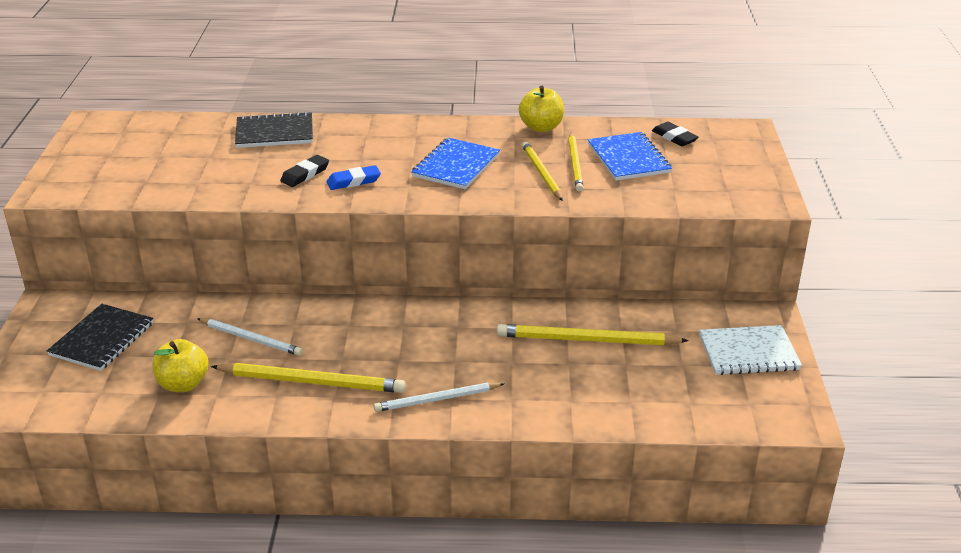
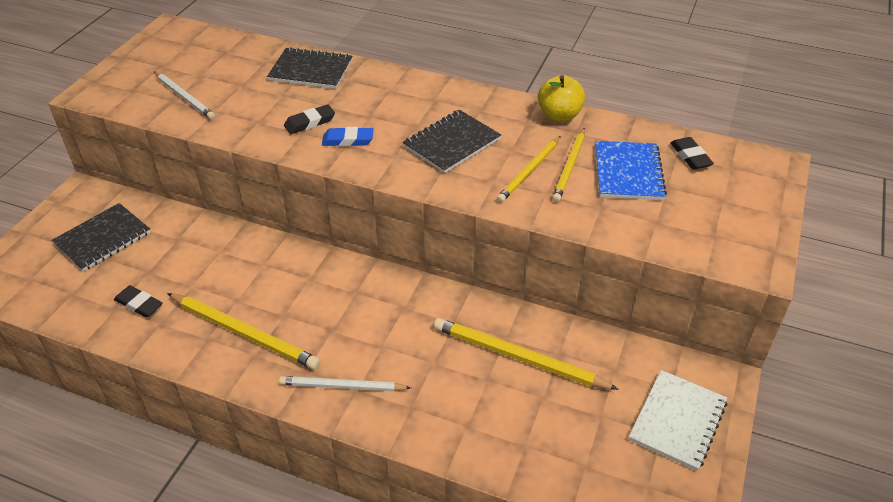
camera: 20 degrees right, 10 degrees up
(183, 384) = (139, 304): yellow apple -> black eraser
(250, 339) = (219, 271): white pencil -> white pencil (184, 97)
(456, 165) = (452, 143): blue notebook -> black notebook
(541, 173) = (530, 171): yellow pencil -> yellow pencil turned 150 degrees counterclockwise
(748, 352) = (678, 421): white notebook -> white notebook turned 75 degrees counterclockwise

